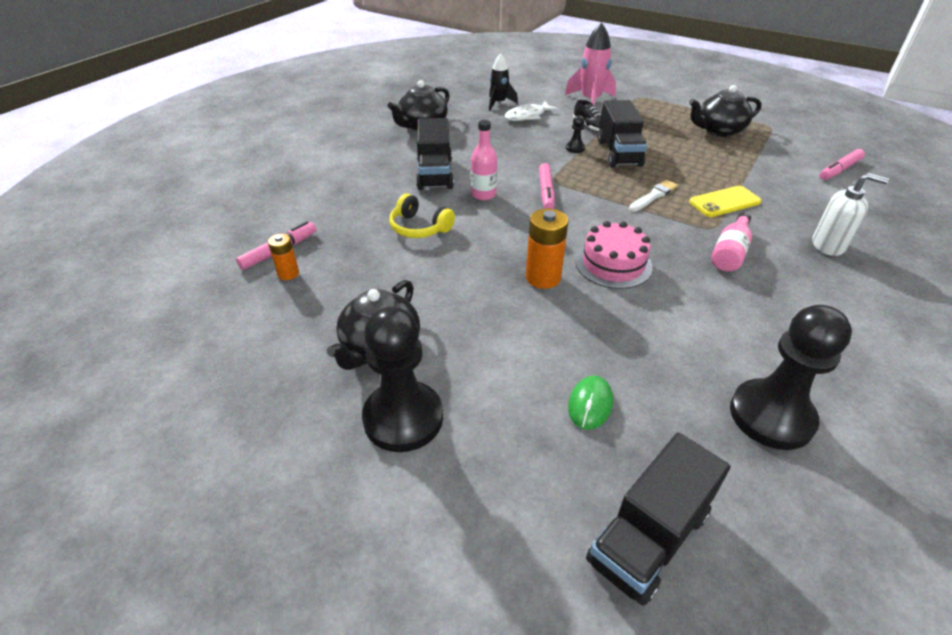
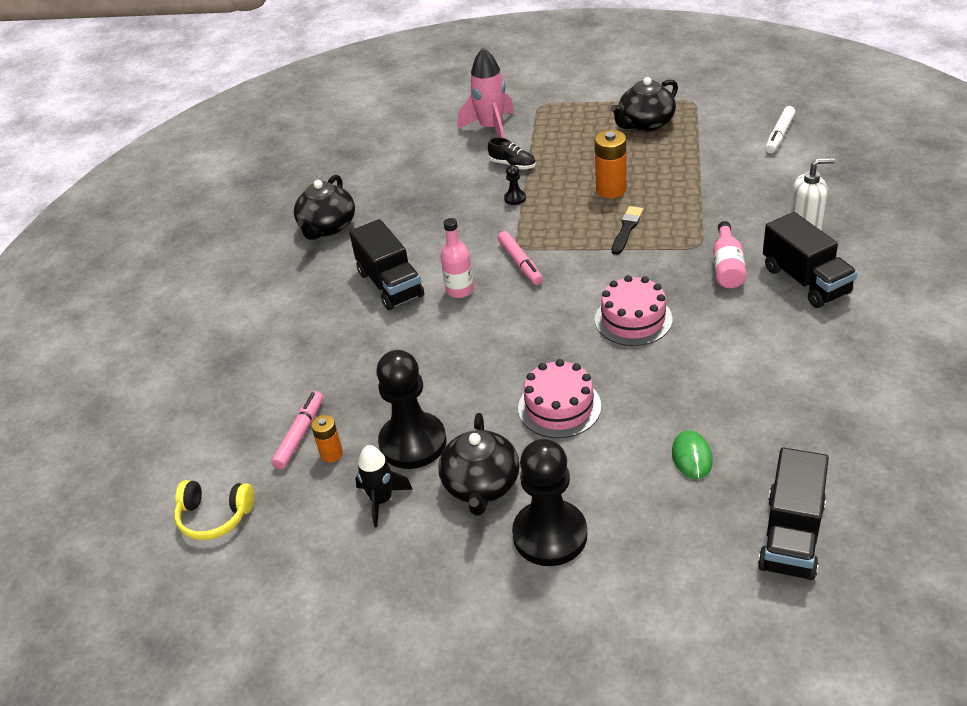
camera: 20 degrees left, 0 degrees up
(419, 227) = (423, 353): yellow headphones -> yellow headphones (215, 516)
(496, 310) = (559, 407): none -> pink cake
(499, 103) = (392, 166): black rocket -> black rocket (382, 500)
(527, 116) = (436, 173): white fish -> none
(543, 277) = (579, 358): orange battery -> orange battery (611, 189)
(618, 153) = (563, 189): black truck -> black truck (805, 281)
(653, 196) = (626, 229): white brush -> black brush
(724, 202) = (695, 212): yellow phone -> none
(771, 416) = (831, 406): black pawn -> black pawn (413, 443)
(839, 170) = (779, 135): pink marker -> white marker

